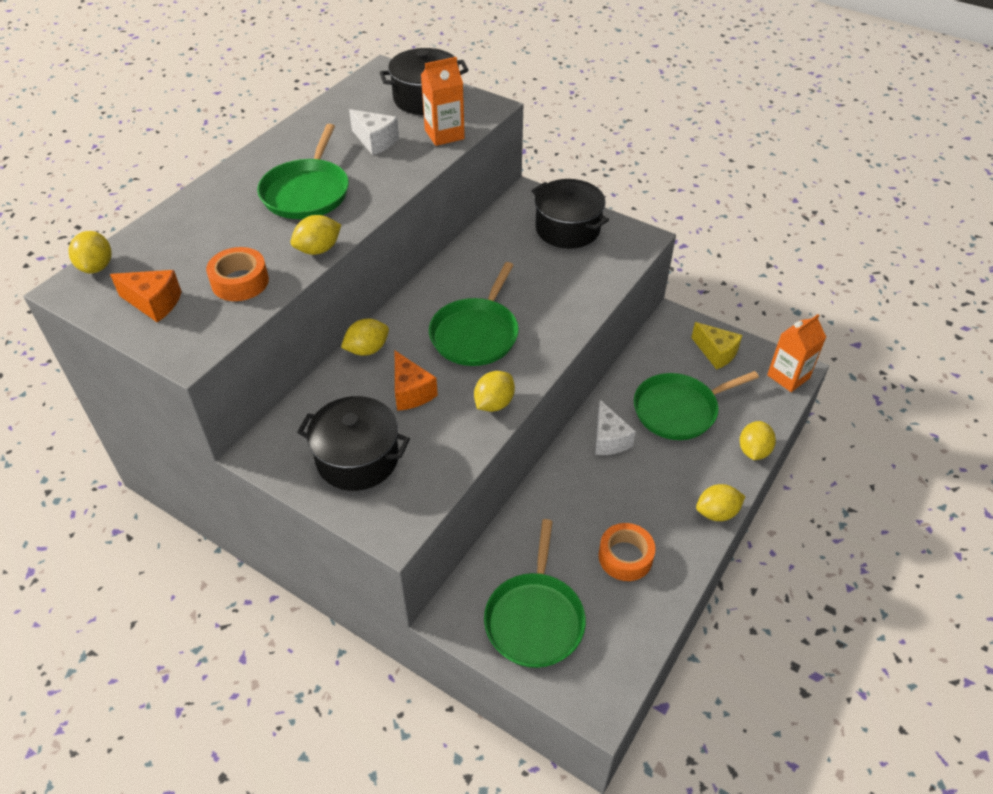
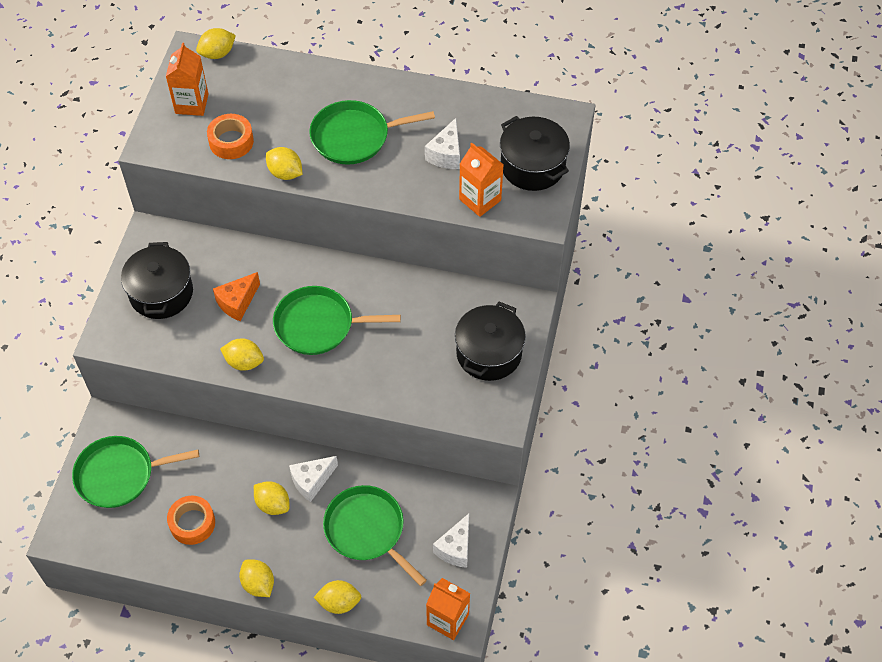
camera: 70 degrees right, 10 degrees up
(154, 303) = (192, 104): orange cheese -> orange carton
(367, 349) = (273, 257): yellow lemon -> yellow lemon (273, 504)
(716, 353) = (455, 548): yellow cheese -> white cheese

